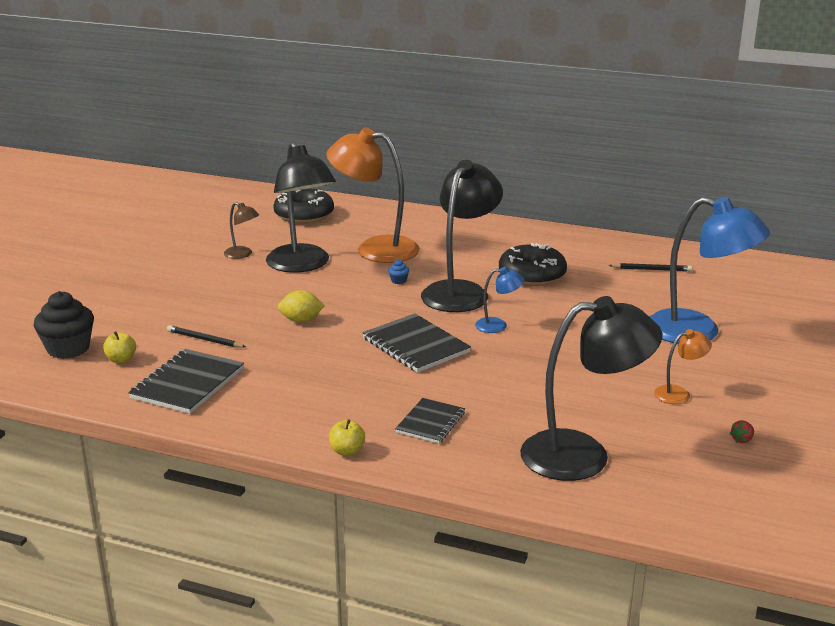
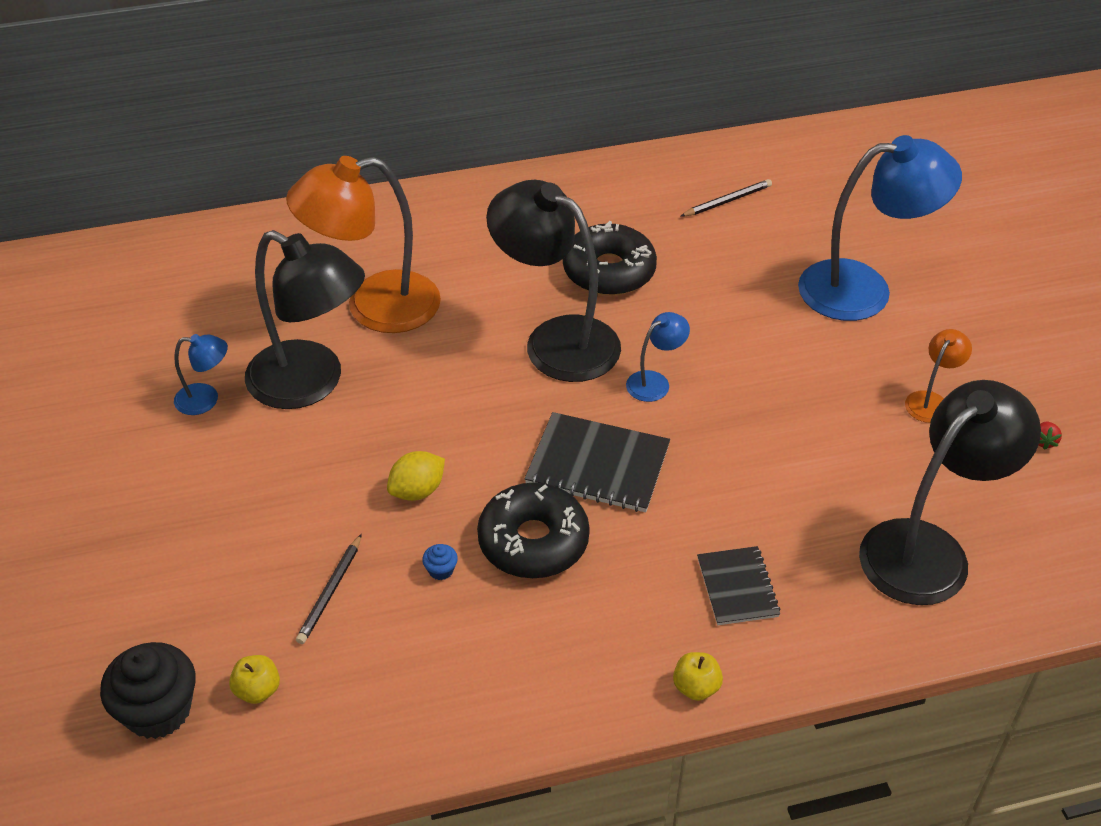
camera: 35 degrees left, 20 degrees up
(187, 383) = (394, 684): black notebook -> none
(205, 339) = (330, 591): black pencil -> black pencil turned 60 degrees counterclockwise
(242, 254) = (206, 399): brown lamp -> blue lamp
(304, 215) = (209, 279): black donut -> black donut (533, 541)
(398, 281) = (464, 355): blue cupcake -> blue cupcake (441, 570)
(460, 291) = (556, 340): black lamp -> black lamp turned 45 degrees counterclockwise

